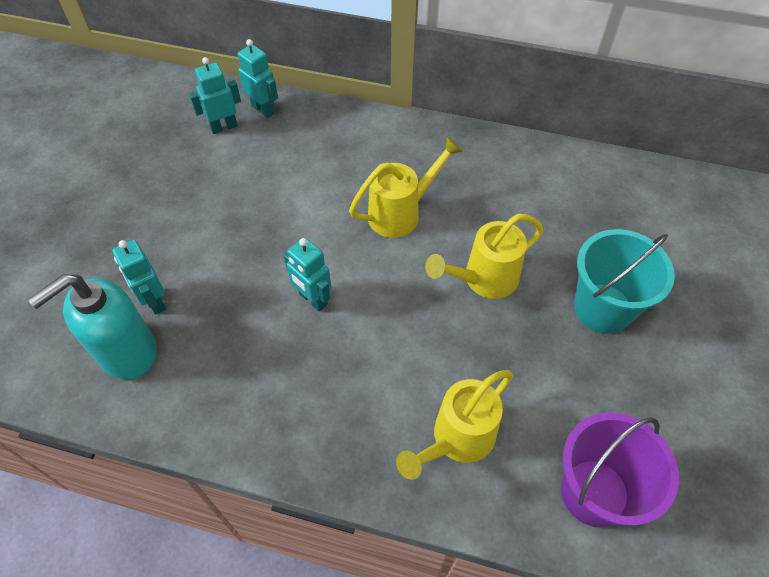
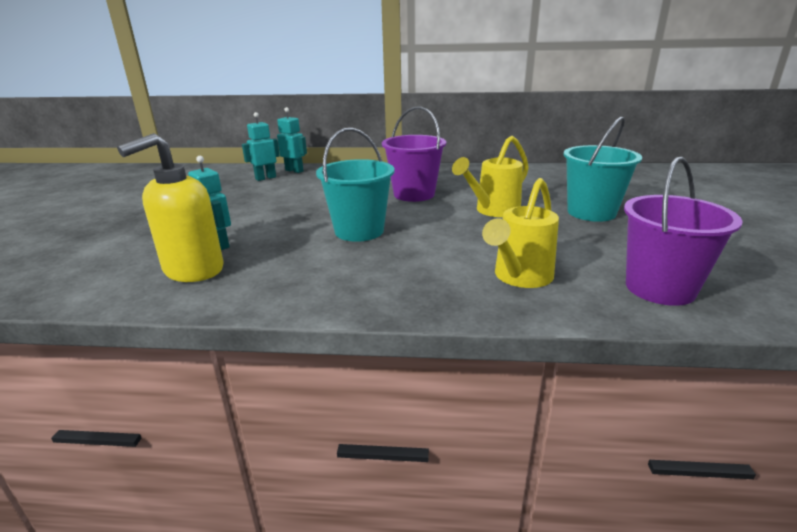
camera: 10 degrees left, 30 degrees down
(126, 352) = (193, 270): turquoise soap dispenser -> yellow soap dispenser
(312, 299) = (359, 231): turquoise robot -> turquoise bucket
(400, 213) = (414, 194): yellow watering can -> purple bucket

